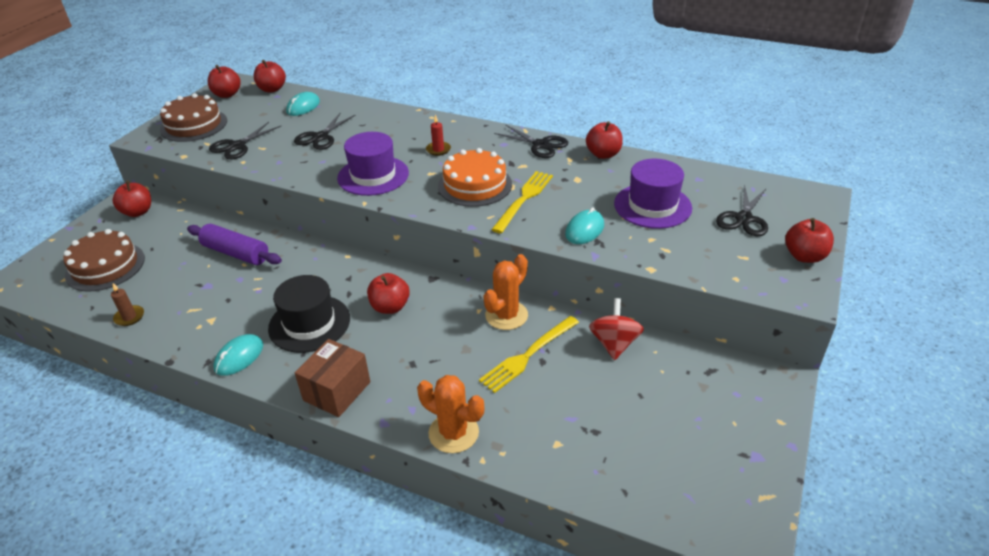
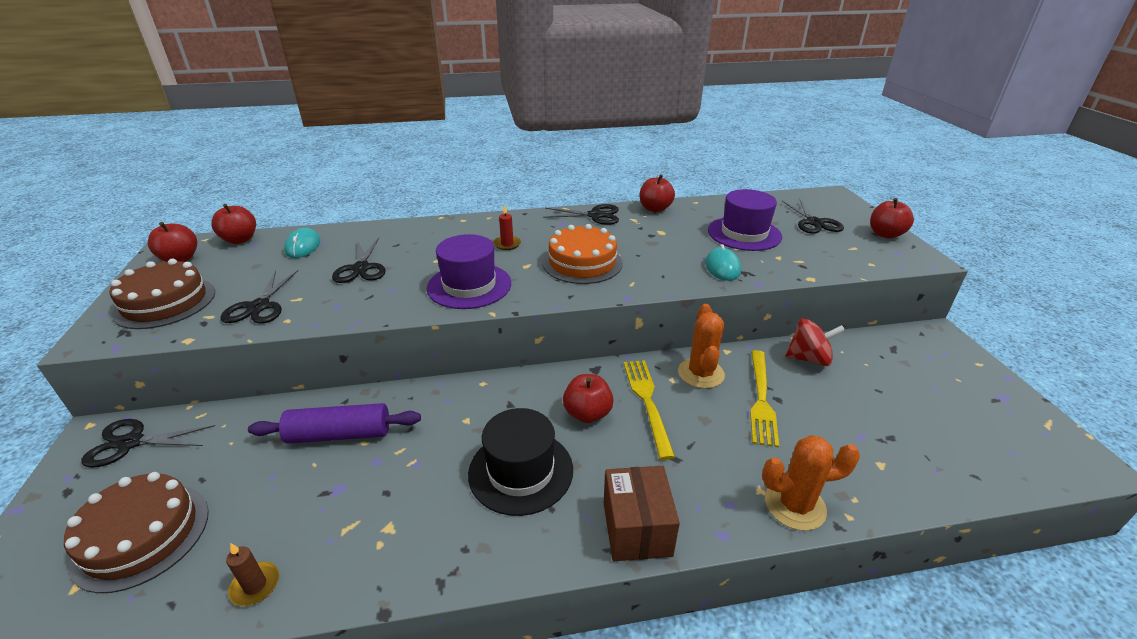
camera: 35 degrees left, 5 degrees down
(138, 212) = (131, 442): red apple -> black scissors
(239, 357) = (477, 553): turquoise mouse -> none
(524, 199) = (641, 260): yellow fork -> yellow fork (647, 402)
(614, 344) = (808, 359): red spinning top -> red spinning top turned 120 degrees clockwise

